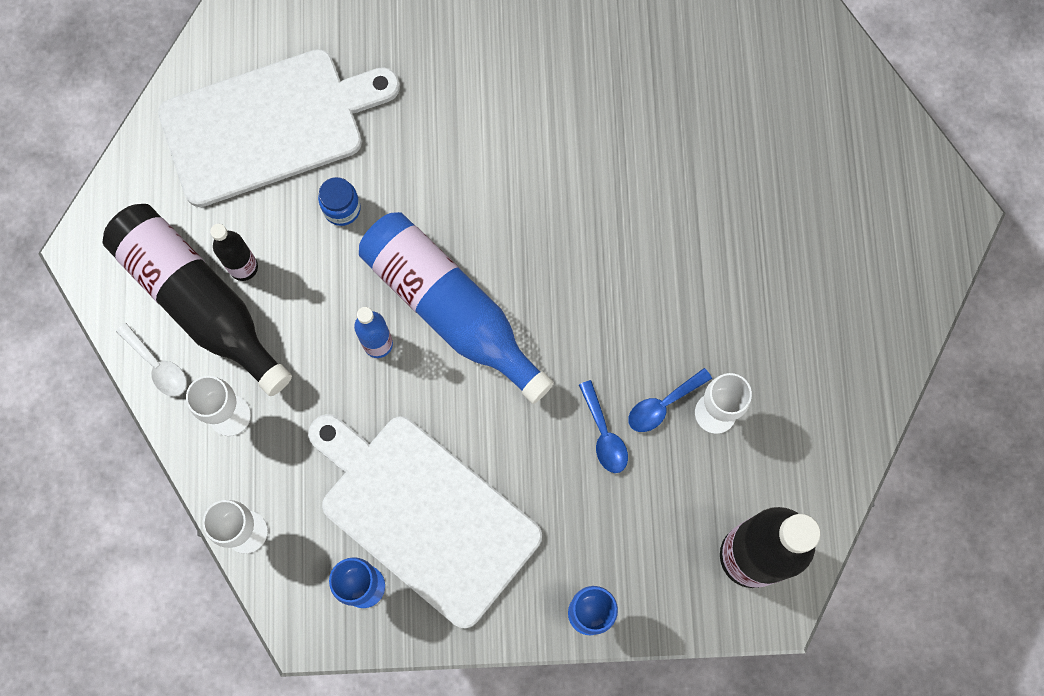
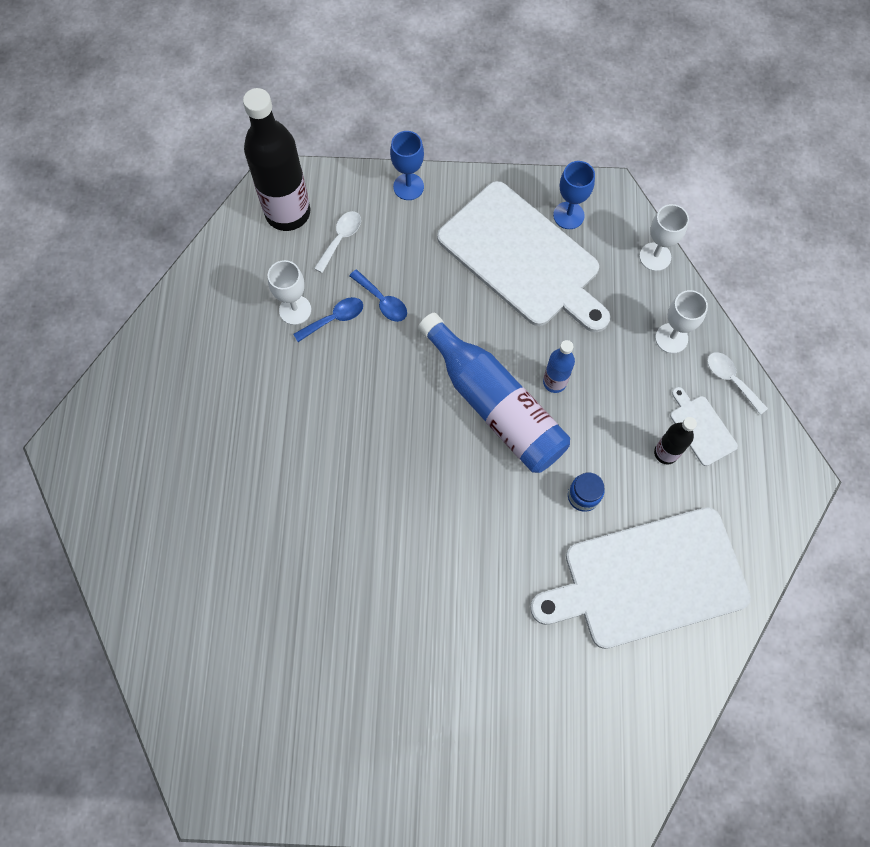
camera: 175 degrees left, 5 degrees down
(199, 301) = (701, 428): black bottle -> white cutting board
(604, 435) = (382, 301): blue spoon -> blue spoon turned 150 degrees clockwise
(671, 522) = (341, 239): none -> white spoon

